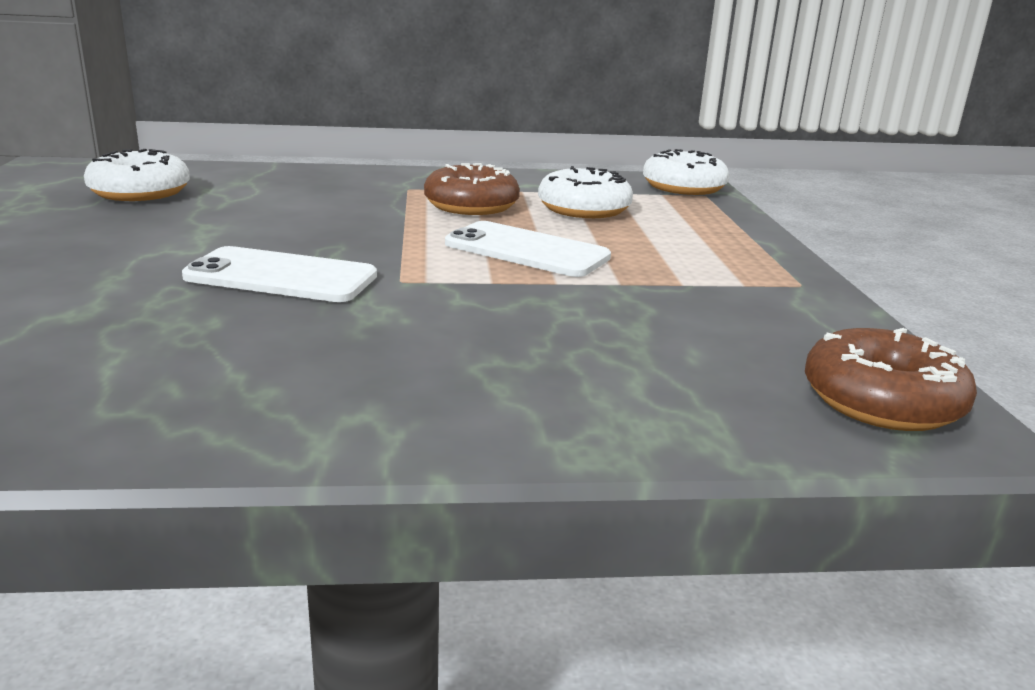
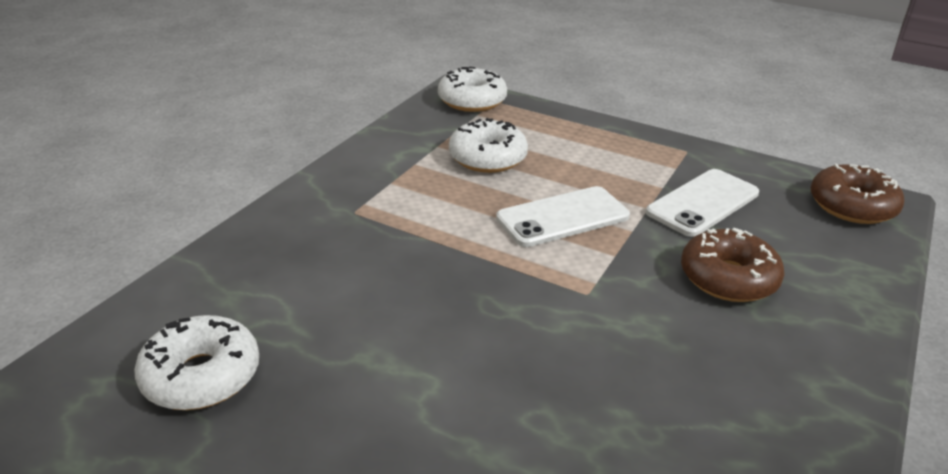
camera: 55 degrees left, 10 degrees up
(281, 276) = (543, 349): white phone -> white phone (702, 203)
(471, 206) = (436, 200): brown donut -> brown donut (728, 278)

